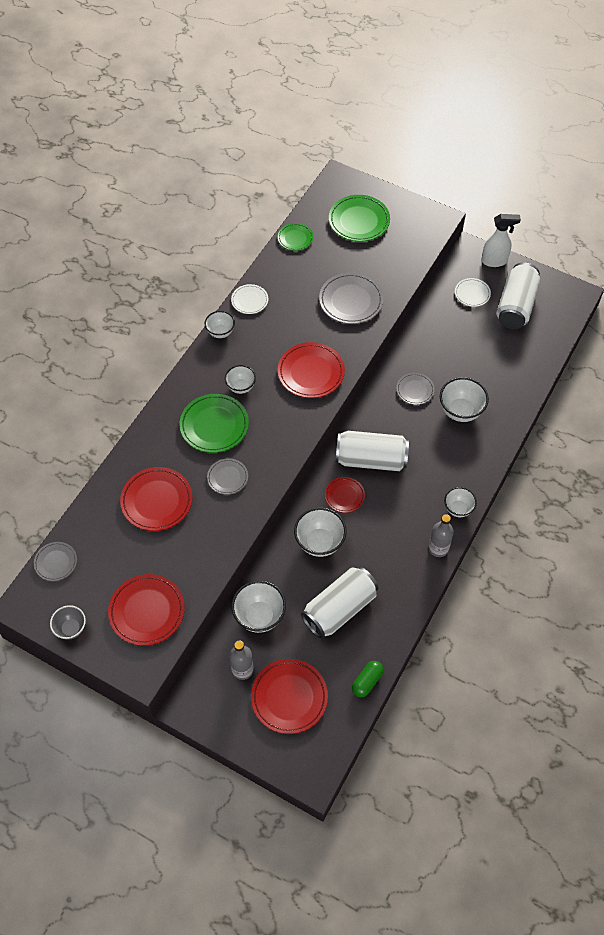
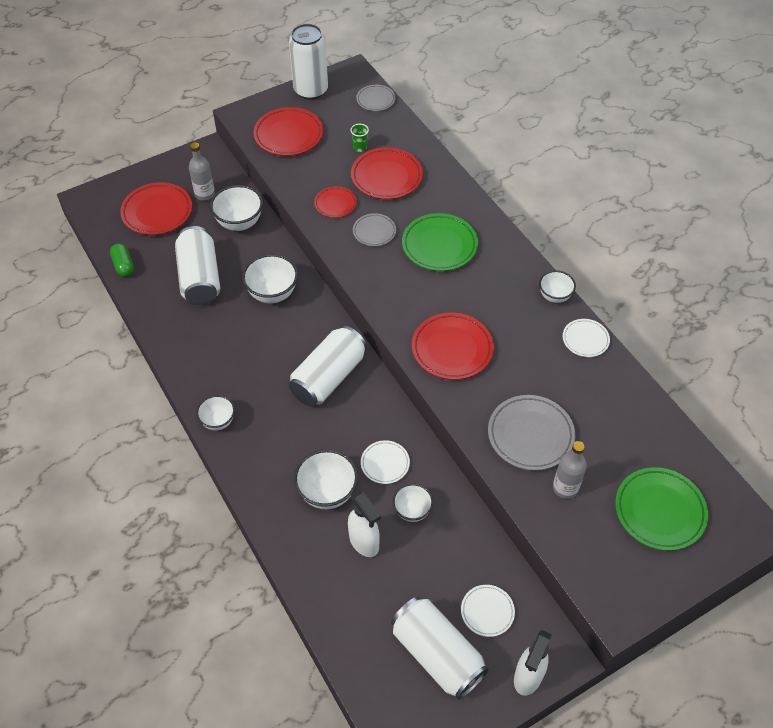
camera: 120 degrees right, 5 degrees down
(71, 628) = (311, 90): grey bowl -> white can
(131, 541) = (360, 147): none -> green cup
(241, 387) = (472, 284): white bowl -> white bowl (412, 511)
(295, 238) = (662, 426): green plate -> none
(344, 496) = (305, 335): red plate -> red plate (335, 204)
(415, 390) = (385, 463): grey plate -> white plate
(438, 548) = (192, 381): grey bottle -> grey bottle (565, 488)
(478, 373) = (364, 542): none -> white spray bottle

